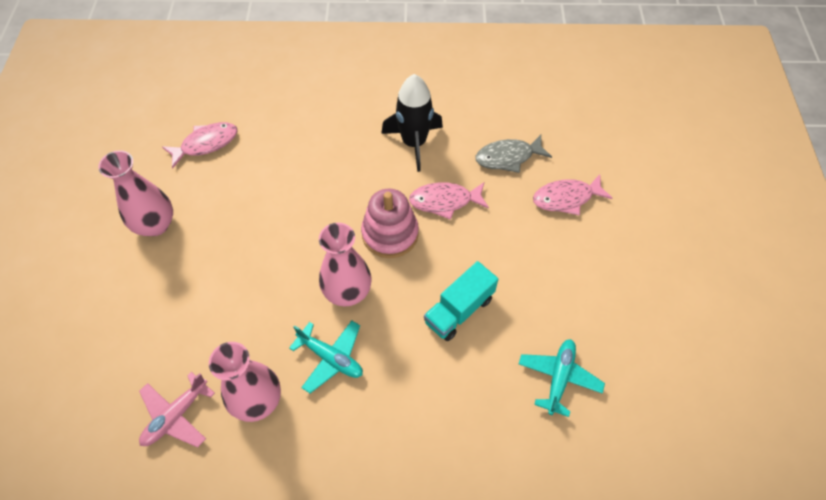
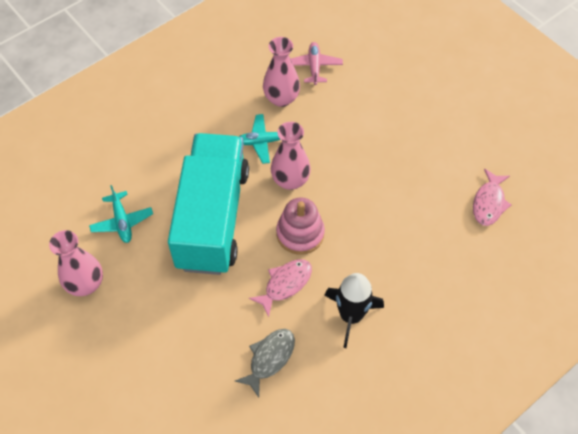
camera: 140 degrees right, 0 degrees up
(155, 225) = (447, 134): pink vase -> pink vase (85, 284)
(459, 310) = (213, 218): turquoise truck -> turquoise truck, size x2.31
(566, 198) = (198, 354): pink fish -> none

